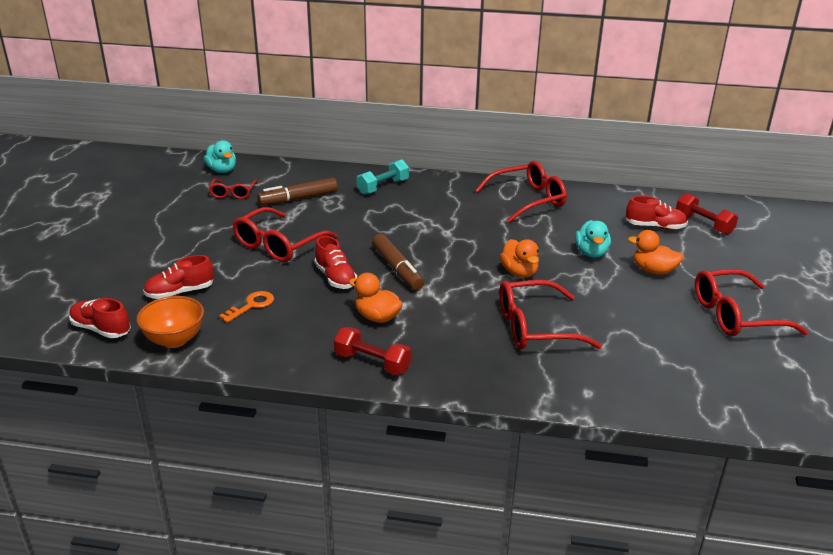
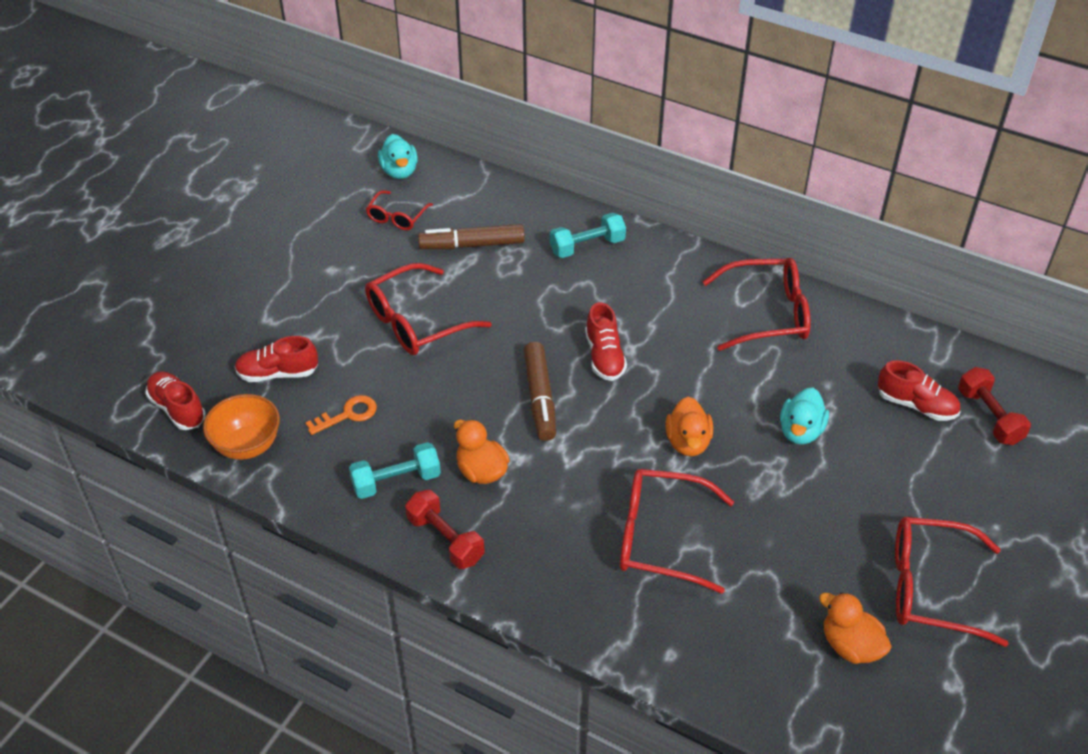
camera: 20 degrees right, 15 degrees up
(313, 336) = (396, 481): none -> turquoise dumbbell
(335, 278) = (460, 394): red shoe -> red shoe (604, 356)
(653, 270) = (866, 483): orange duck -> orange duck (850, 645)

